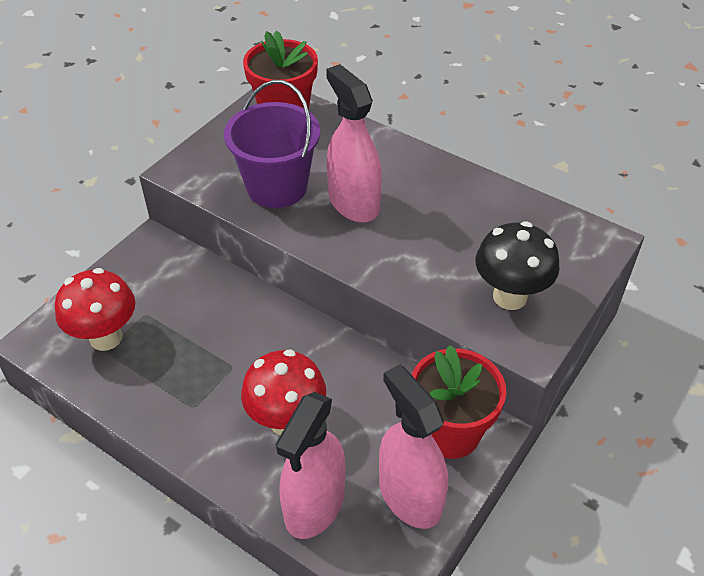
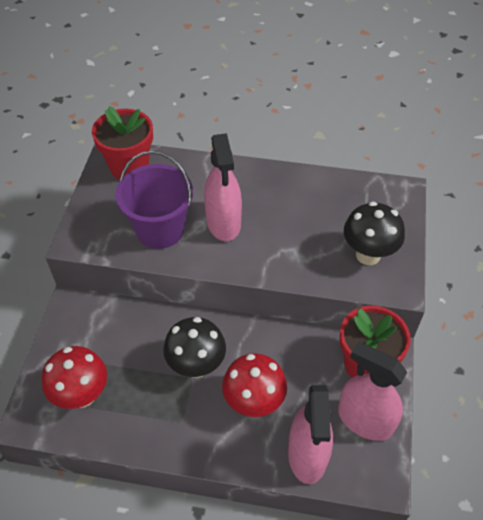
camera: 25 degrees left, 5 degrees up
(246, 355) = (196, 366): none -> black mushroom
(353, 203) = (223, 222): pink spray bottle -> pink spray bottle turned 135 degrees counterclockwise

